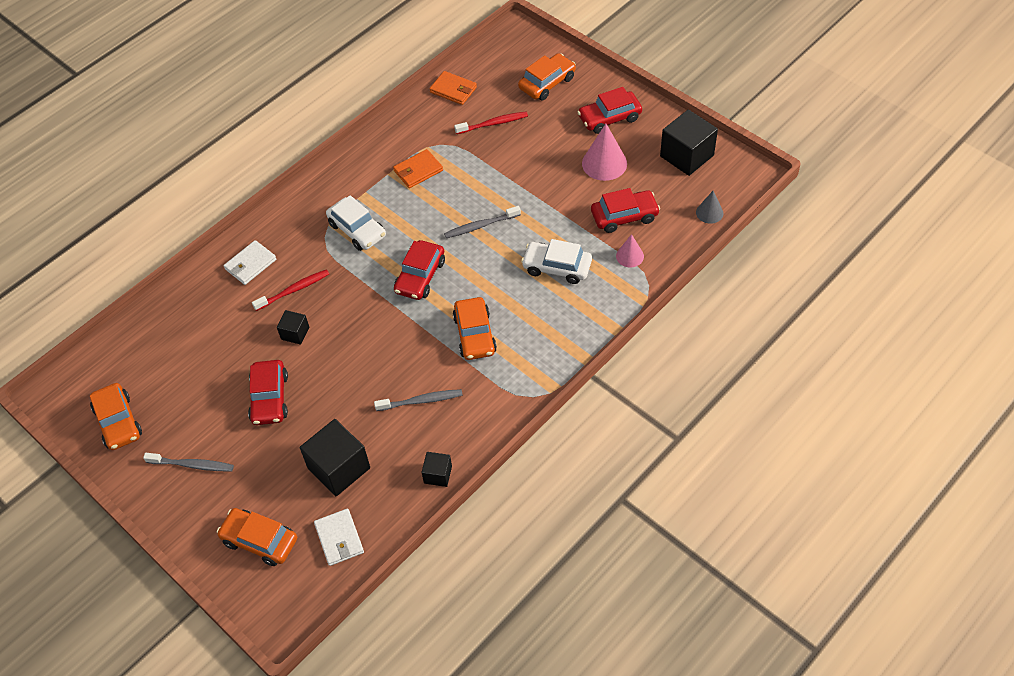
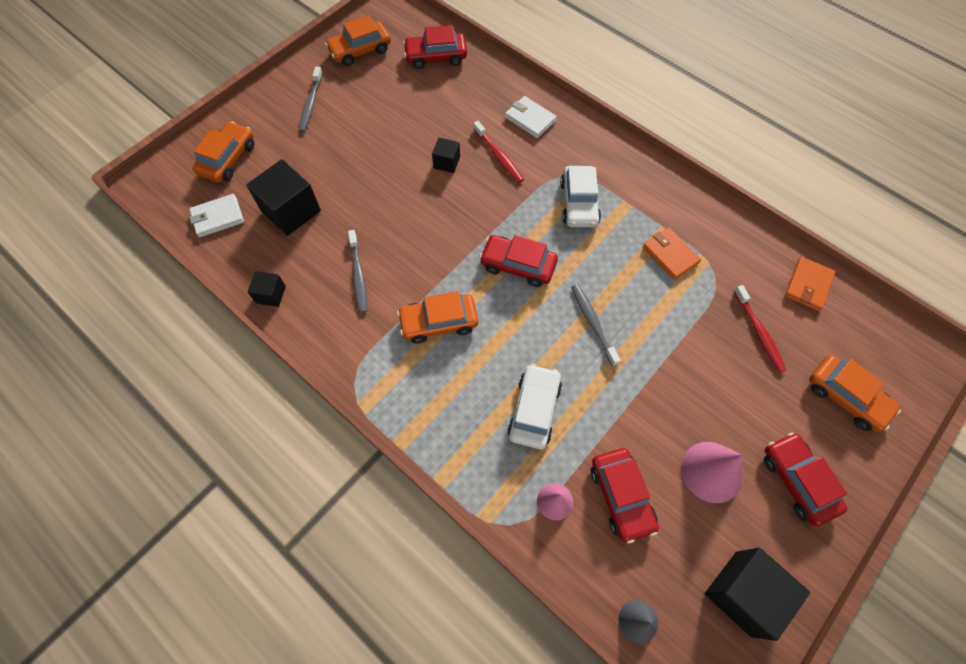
camera: 85 degrees right, 10 degrees up
(269, 398) = (374, 150): red car -> red car (436, 57)
(357, 230) = (579, 203): white car -> white car turned 45 degrees counterclockwise

